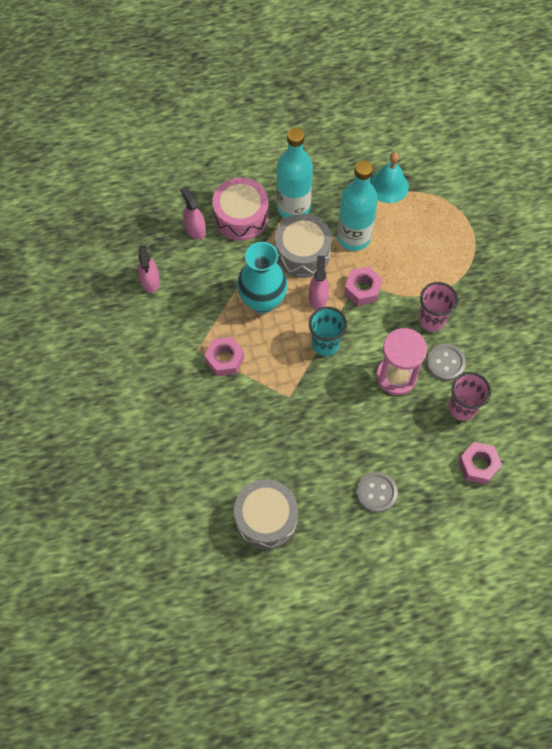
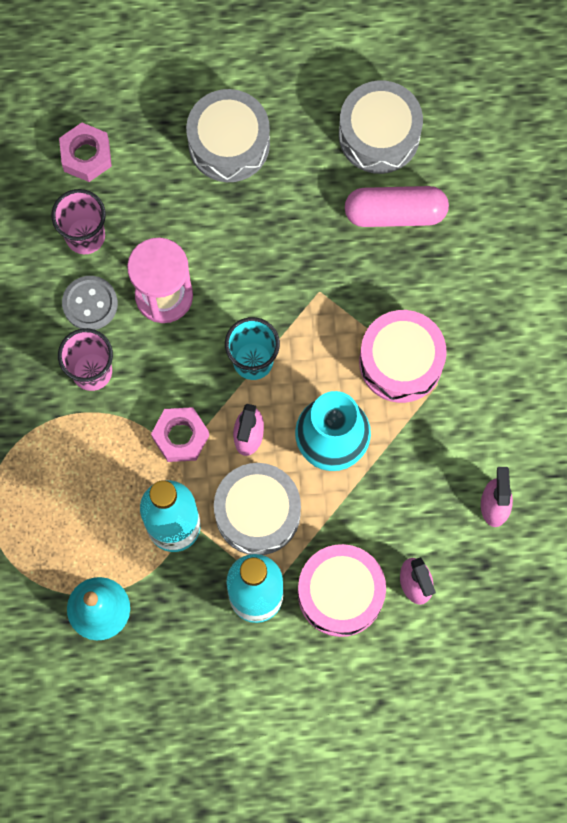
camera: 170 degrees left, 10 degrees up
(224, 359) = (401, 362): pink nut -> pink drum
(244, 461) = (395, 212): none -> pink capsule
(376, 492) = (229, 143): grey button -> grey drum

